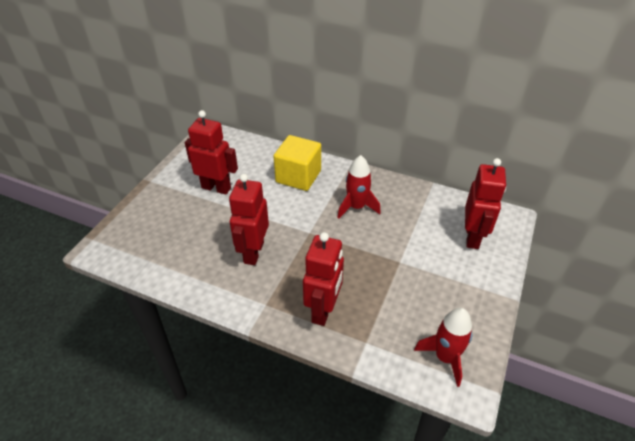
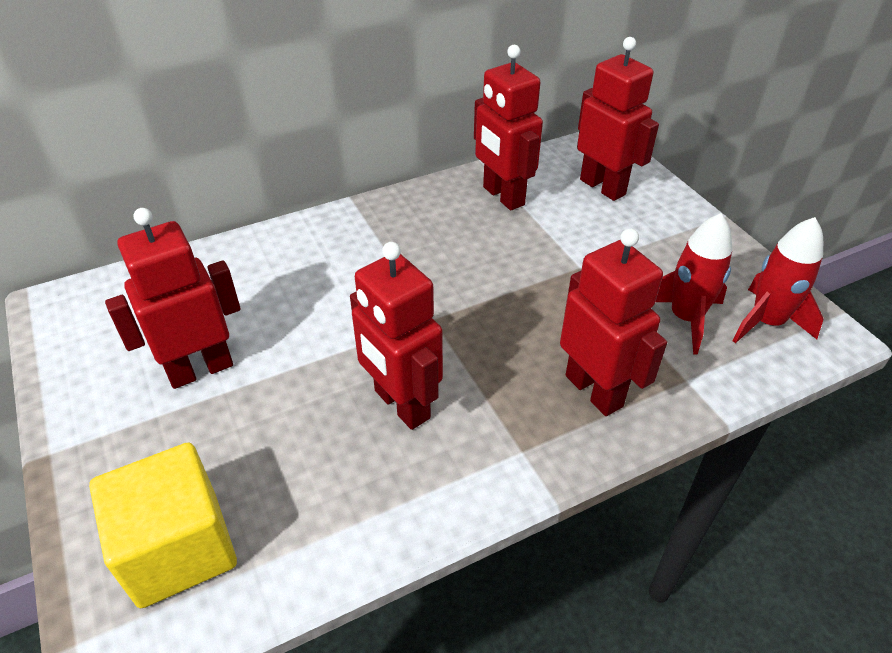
camera: 50 degrees left, 0 degrees up
(298, 176) = (307, 264): yellow cube -> yellow cube (179, 548)
(356, 207) = (441, 245): red rocket -> red rocket (685, 318)
(416, 206) = (503, 196): none -> red robot

